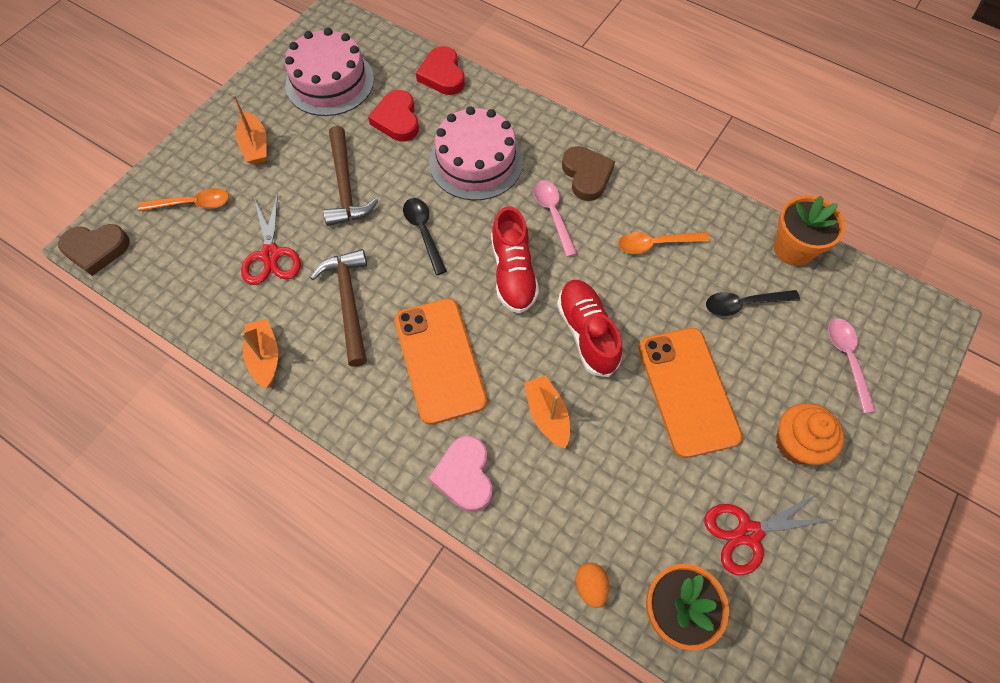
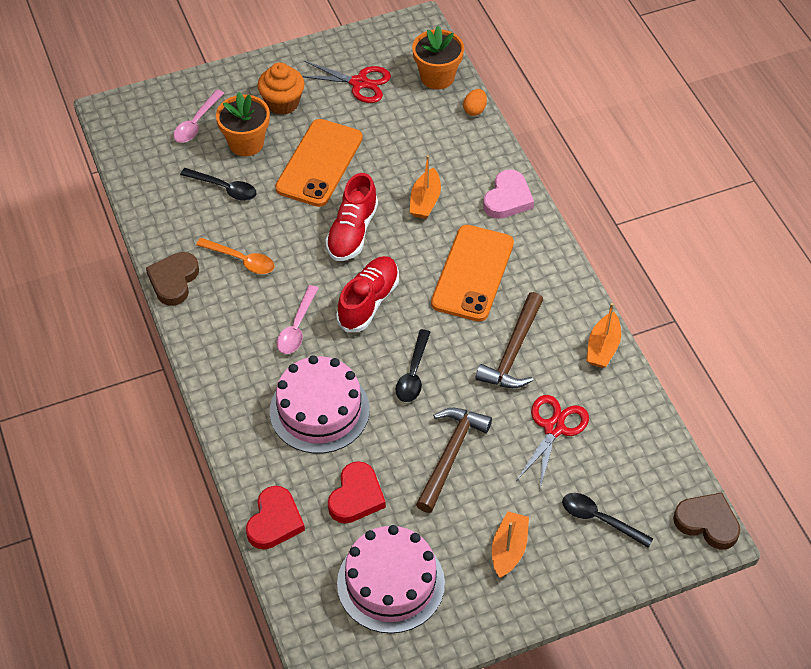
camera: 145 degrees left, 10 degrees down
(192, 204) = (599, 519): orange spoon -> black spoon
(586, 175) = (239, 342): brown heart -> brown heart (174, 280)
(793, 249) = (147, 200): orange flower pot -> orange flower pot (246, 143)

